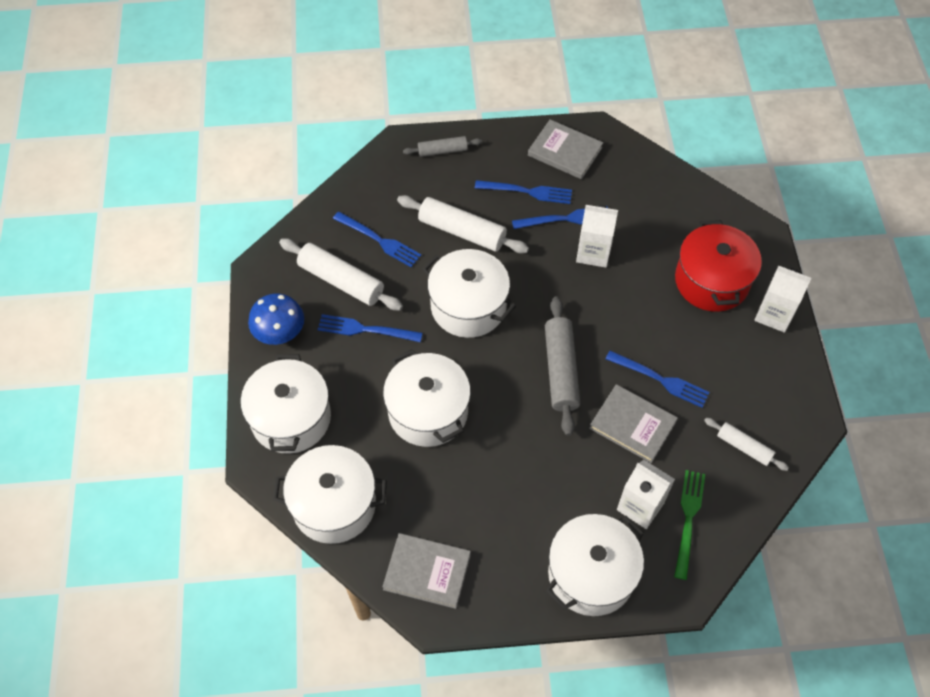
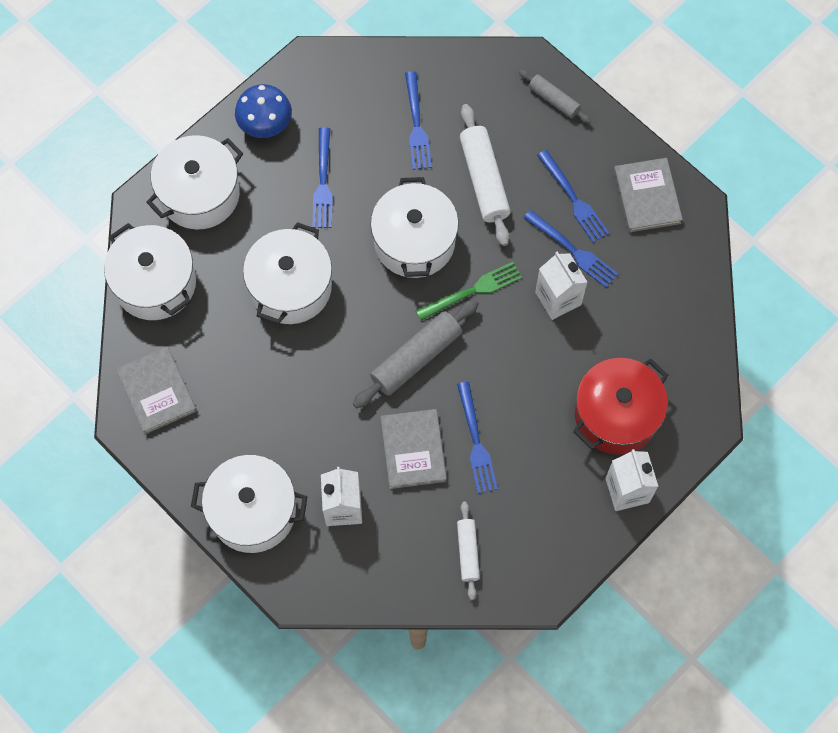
camera: 50 degrees right, 10 degrees up
(341, 281) = (352, 128): white rolling pin -> none
(365, 329) = (323, 183): blue fork -> blue fork turned 150 degrees counterclockwise
(688, 519) = (363, 552): green fork -> green fork (473, 290)

